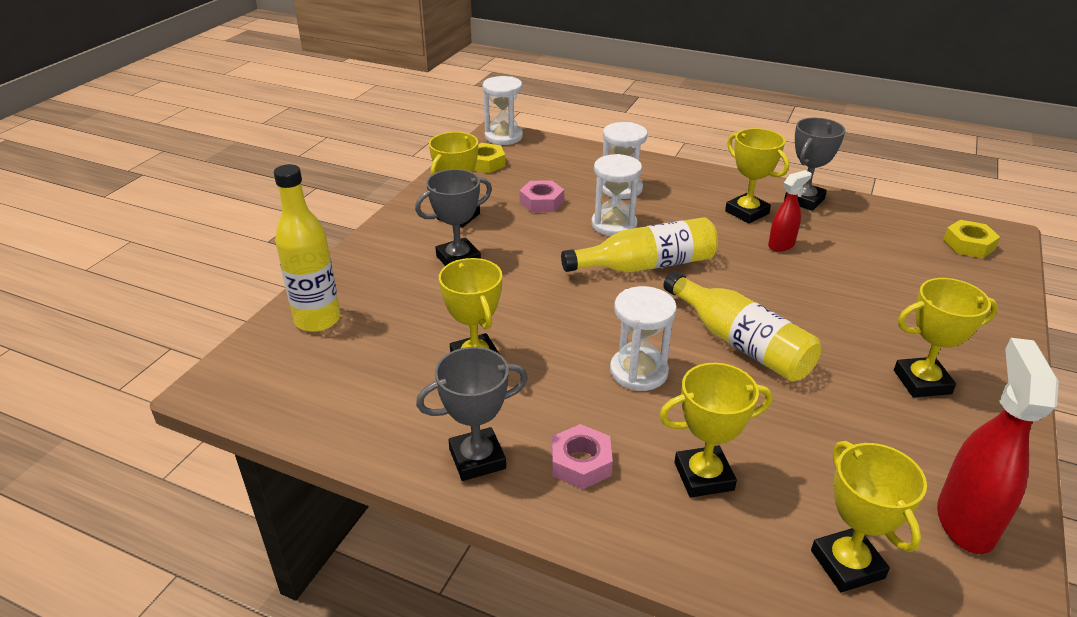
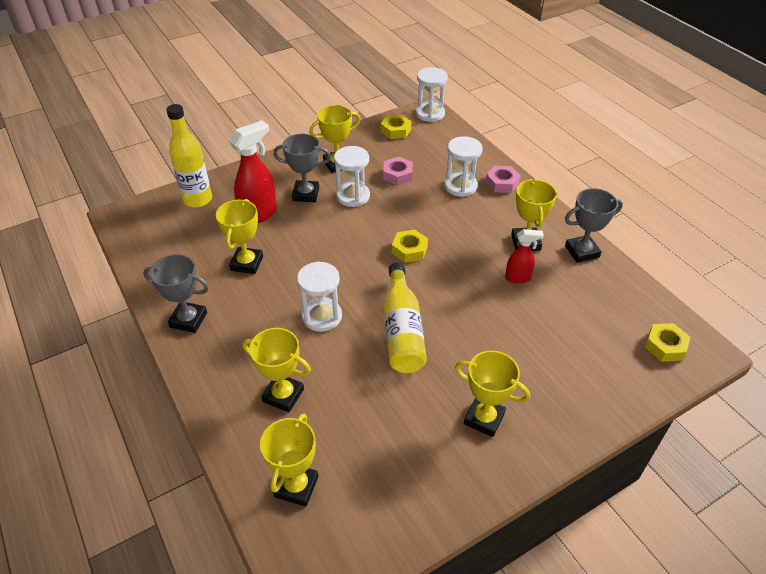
camera: 35 degrees right, 10 degrees up
(581, 463) = (232, 351): pink nut -> pink nut (502, 183)
(614, 225) = (423, 212): white hourglass -> white hourglass (353, 196)
(646, 265) = (409, 250): yellow bottle -> yellow nut
(965, 521) = (391, 510): red spray bottle -> red spray bottle (259, 214)

